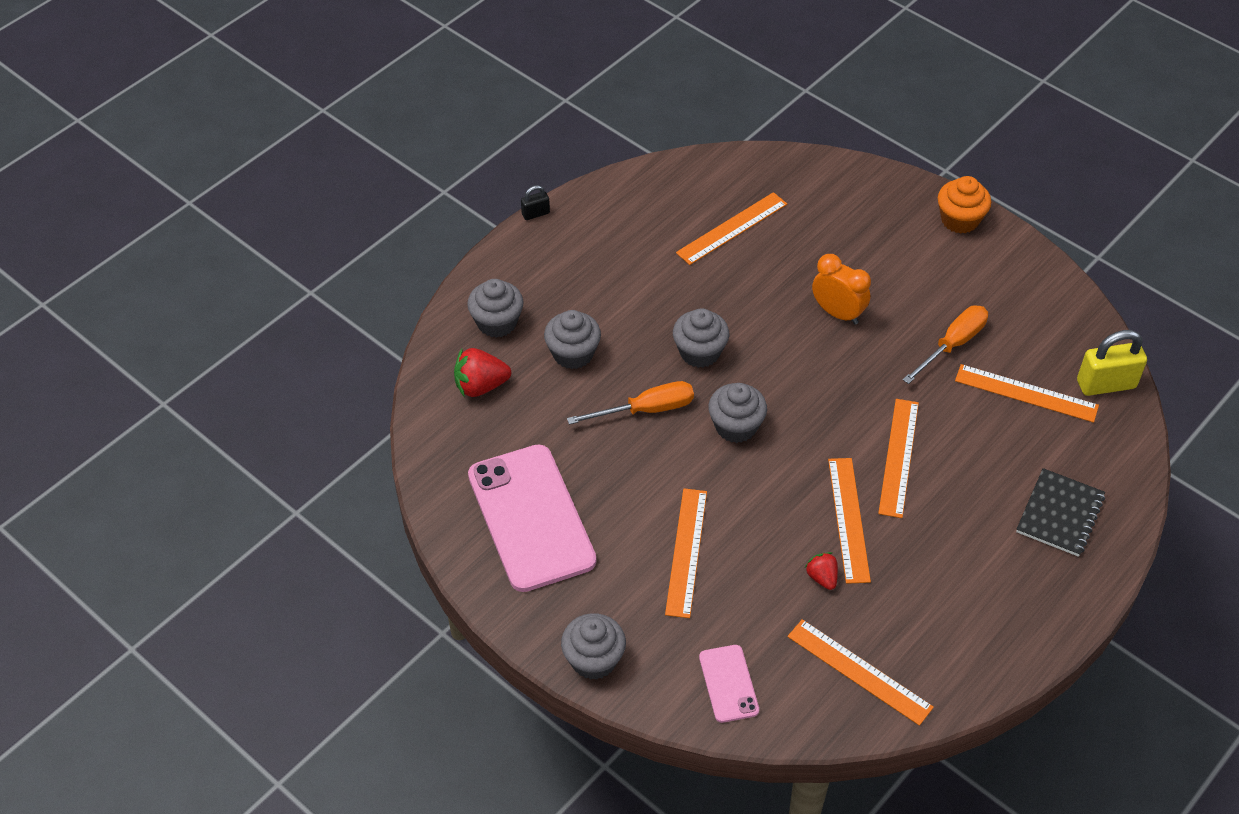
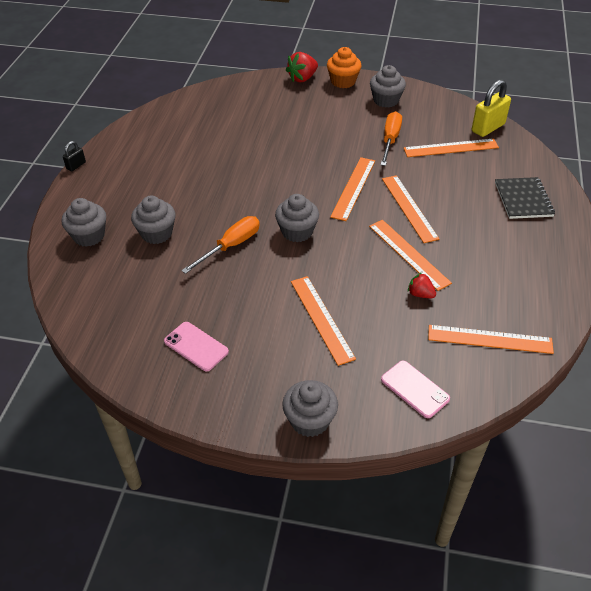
camera: 30 degrees left, 5 degrees down
(481, 386) = (102, 278): red strawberry -> red strawberry (302, 78)
(531, 518) = (196, 346): pink phone -> pink phone, size x0.47
(699, 352) = (242, 200): grey cupcake -> grey cupcake (386, 100)
(732, 228) = (213, 130): orange ruler -> orange ruler (353, 188)
(838, 313) = (311, 149): orange clock -> none

